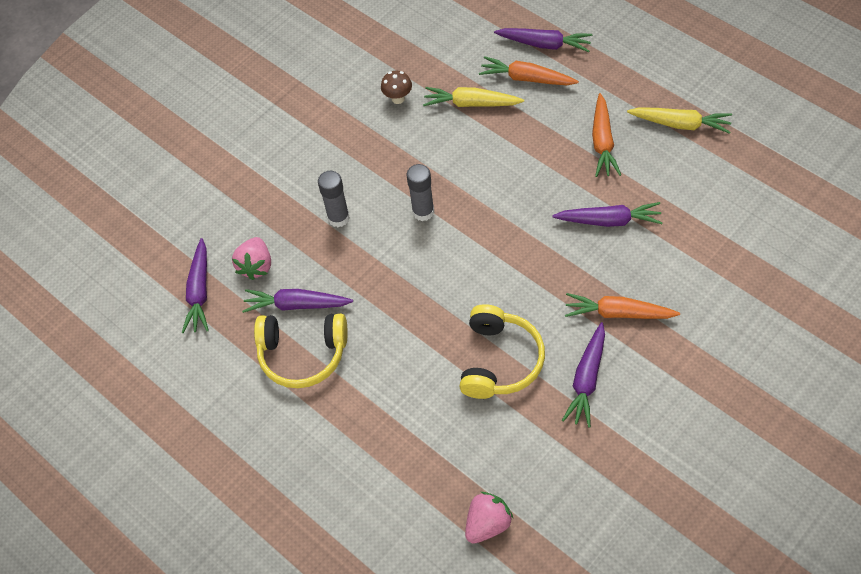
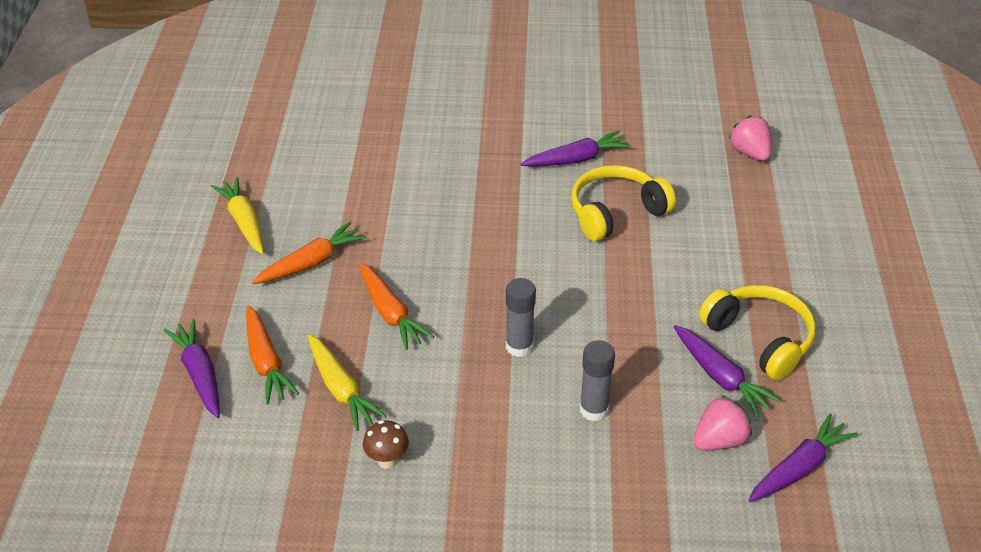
camera: 135 degrees left, 15 degrees down
(487, 524) = (750, 153): pink strawberry -> pink strawberry turned 60 degrees clockwise
(609, 220) = (405, 217): purple carrot -> none
(618, 313) = (496, 170): orange carrot -> orange carrot (390, 313)

